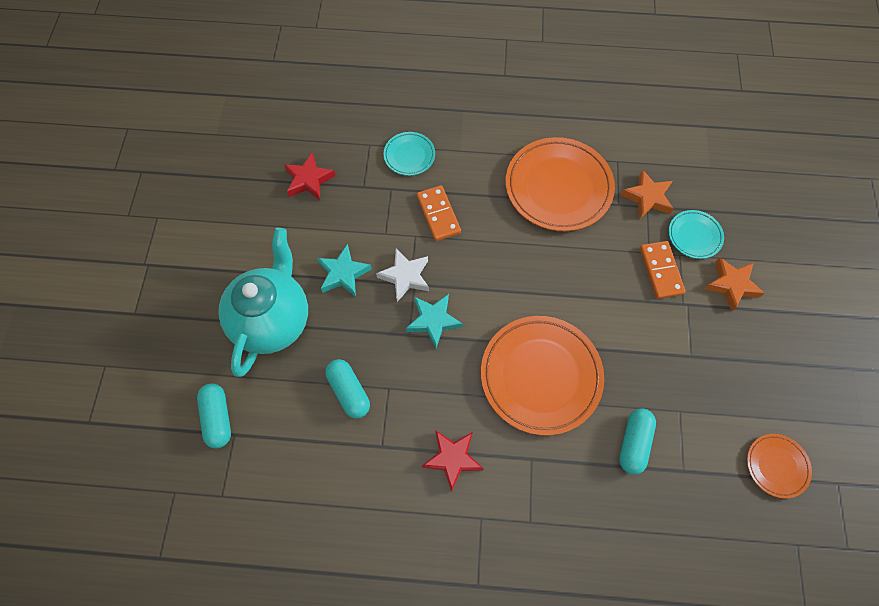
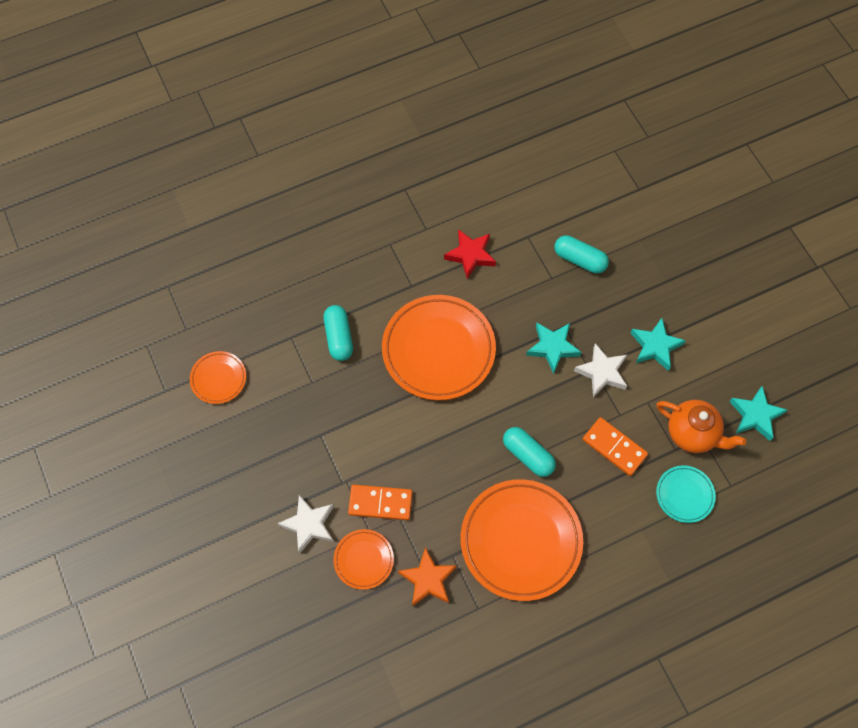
camera: 150 degrees right, 0 degrees up
(218, 418) = (660, 192): turquoise capsule -> turquoise capsule (528, 455)
(273, 320) = (680, 279): turquoise teapot -> none
(309, 180) = (755, 415): red star -> turquoise star
(368, 192) = (692, 433): none -> orange teapot
(661, 271) = (380, 503): orange domino -> orange domino turned 45 degrees counterclockwise
(694, 236) = (364, 560): turquoise plate -> orange plate
(731, 285) = (309, 525): orange star -> white star

